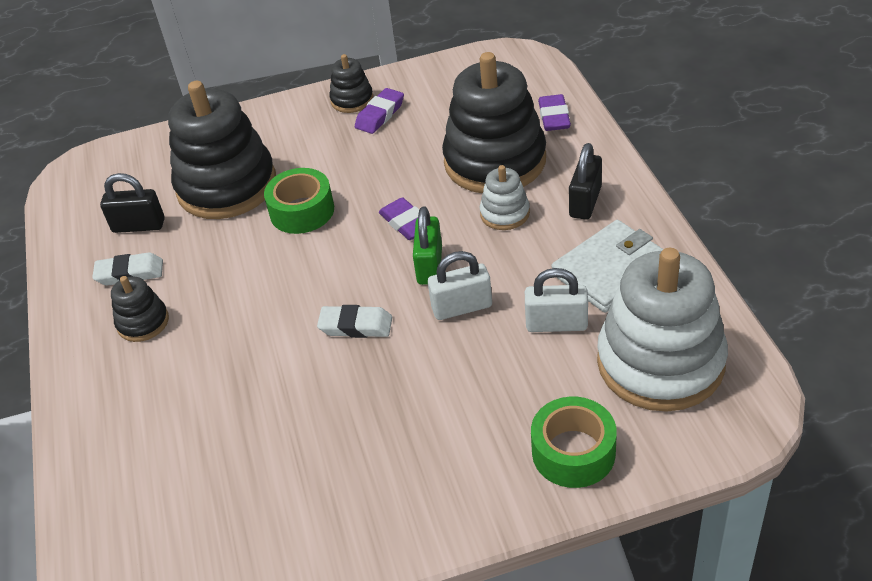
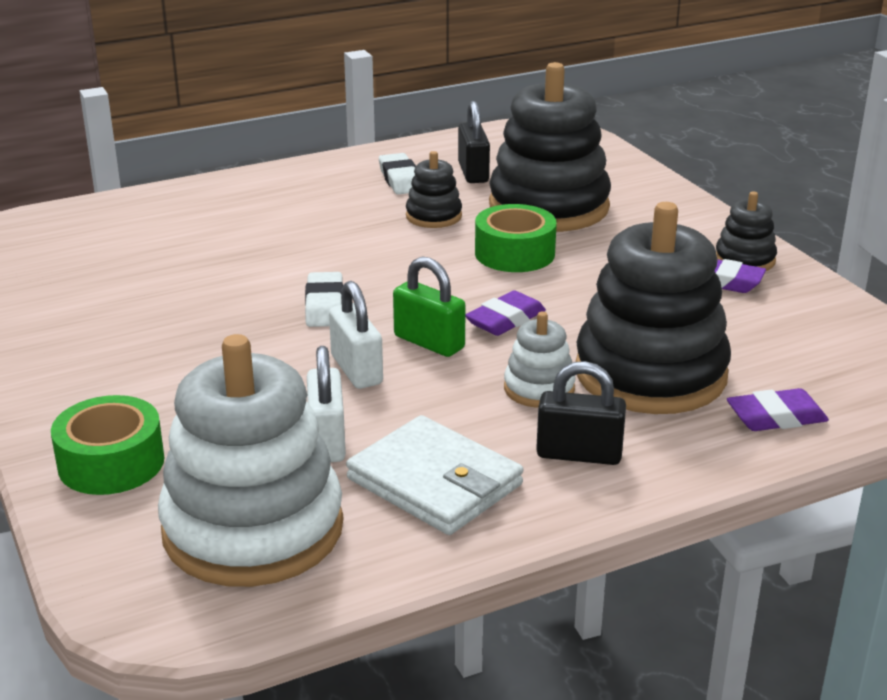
camera: 75 degrees right, 15 degrees down
(143, 322) = (330, 196): black stacking toy -> black stacking toy (433, 216)
(429, 265) = (429, 342): green padlock -> green padlock turned 45 degrees clockwise

